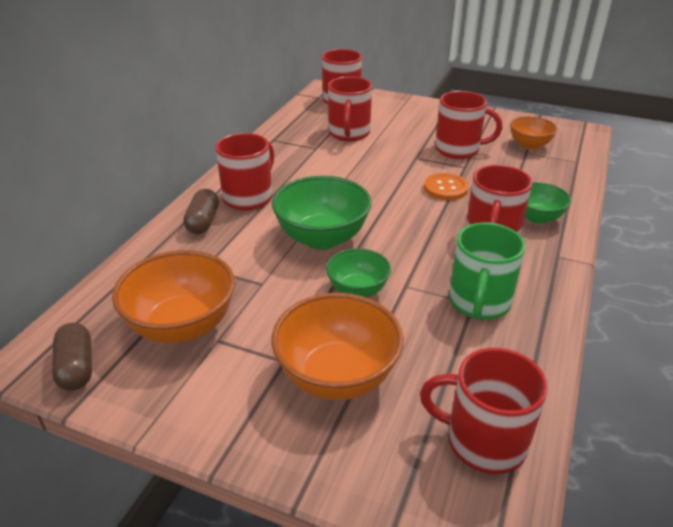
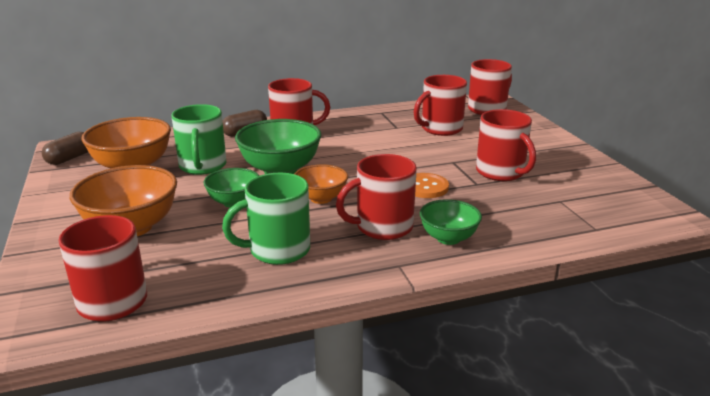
camera: 50 degrees right, 10 degrees down
(249, 278) = (202, 166): none -> green mug
(529, 145) = (577, 198): orange bowl -> orange bowl (321, 198)

